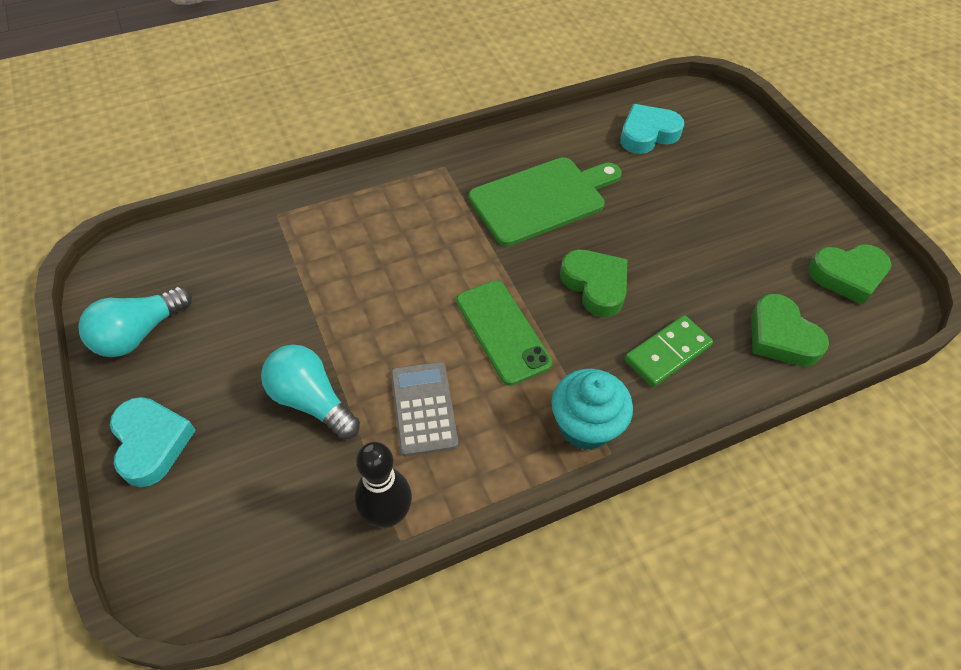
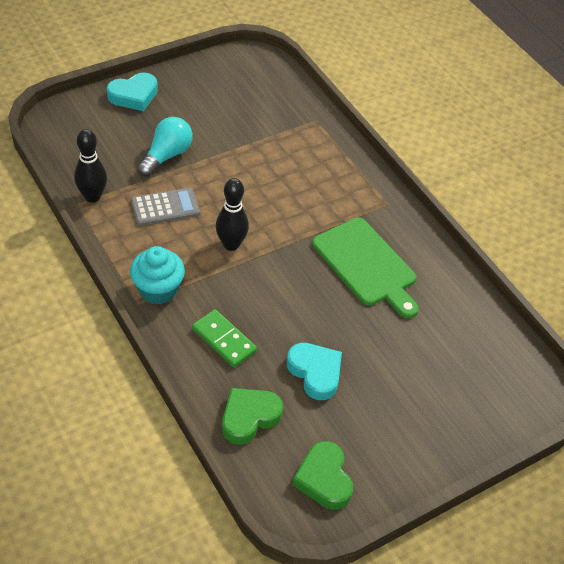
camera: 80 degrees right, 5 degrees down
(139, 333) = (207, 77): turquoise light bulb -> none
(502, 331) = (231, 244): green phone -> black bowling pin
(595, 285) = (282, 298): green heart -> none
(647, 134) = (469, 340): turquoise heart -> turquoise heart (315, 373)

